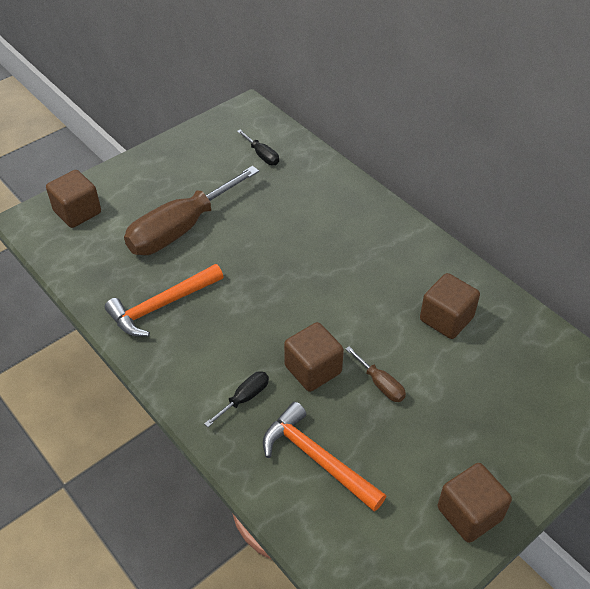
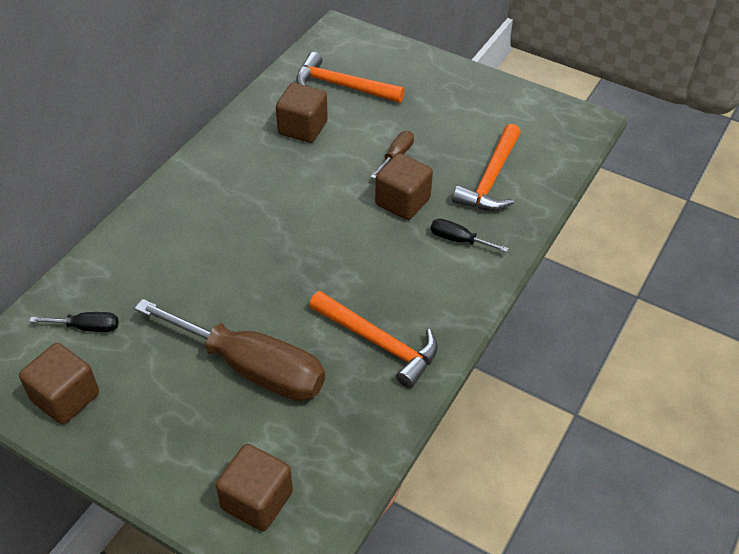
camera: 110 degrees left, 0 degrees up
(262, 155) = (87, 327): black screwdriver -> black screwdriver turned 60 degrees clockwise
(469, 513) = (487, 92): brown cube -> brown cube (66, 397)
(510, 369) = (342, 86): none -> orange hammer

